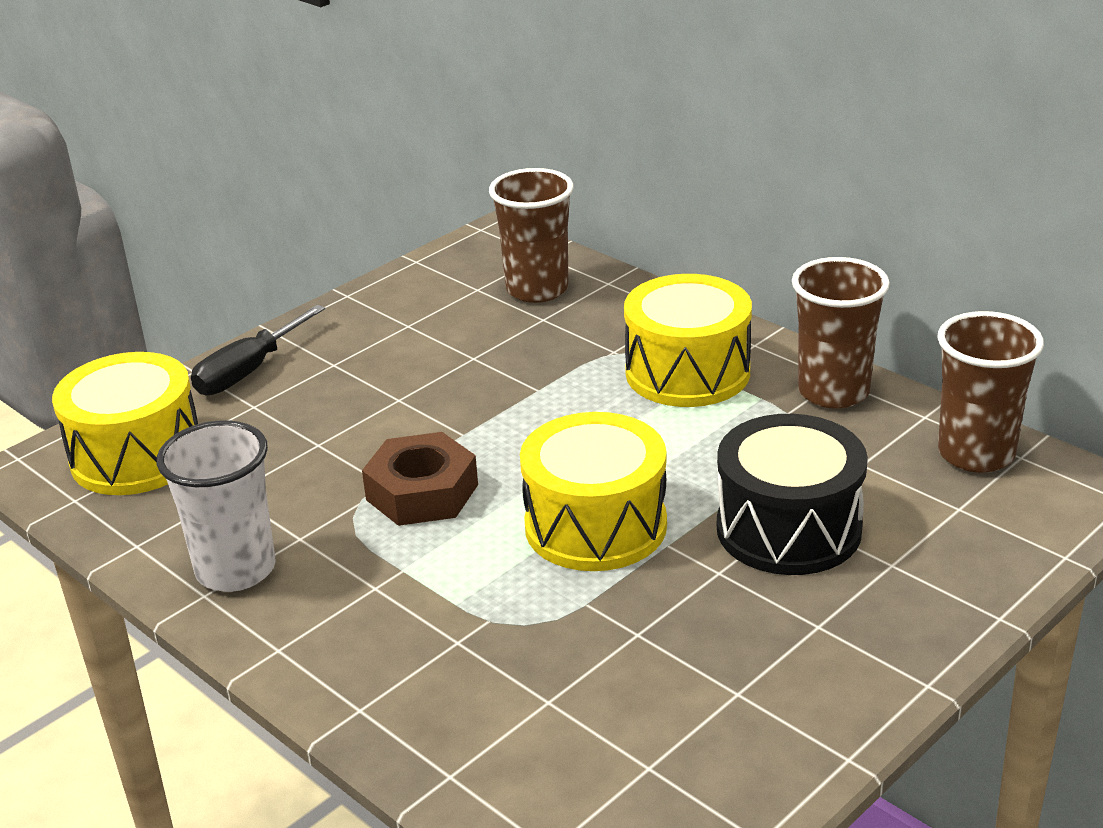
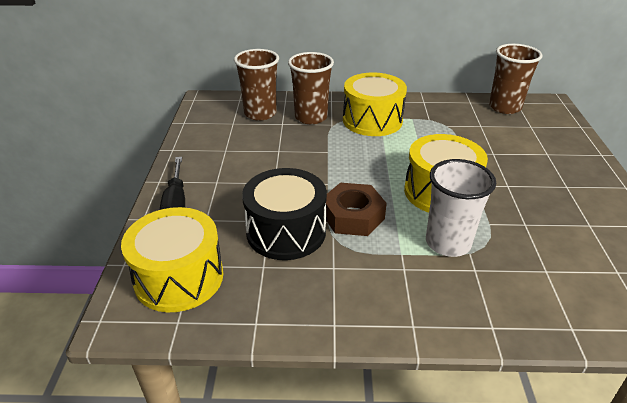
camera: 45 degrees left, 5 degrees up
(236, 570) = (329, 302): white cup -> white cup (448, 243)
(788, 529) = (500, 158): black drum -> black drum (286, 232)
(833, 392) = (431, 106): brown cup -> brown cup (311, 117)

